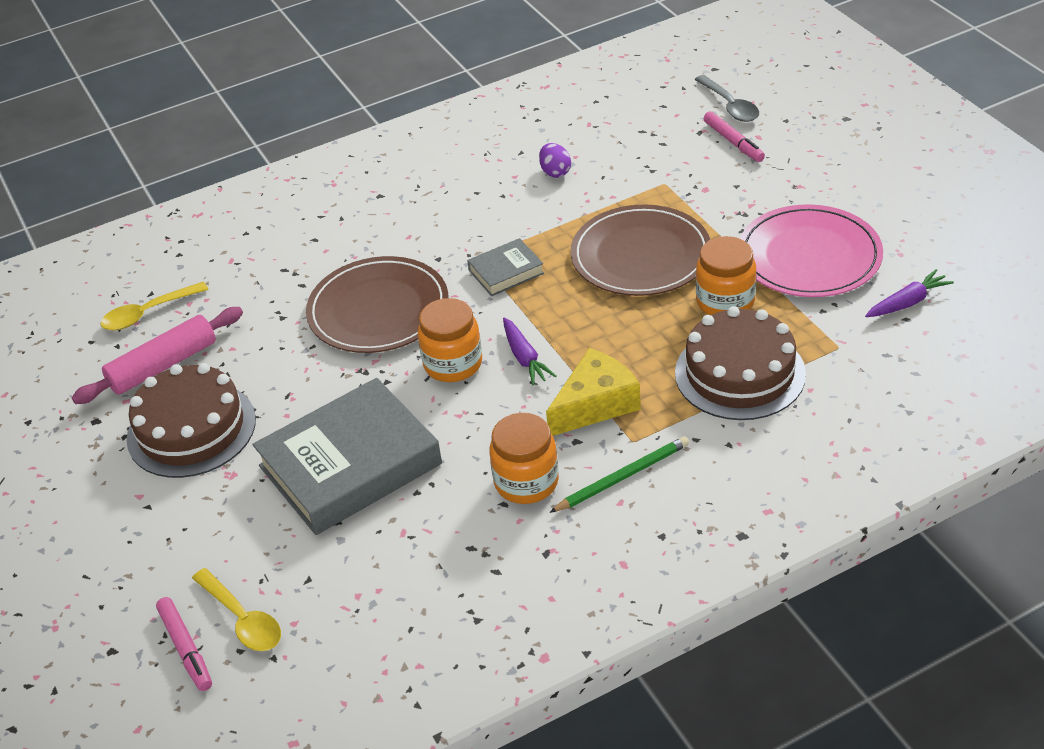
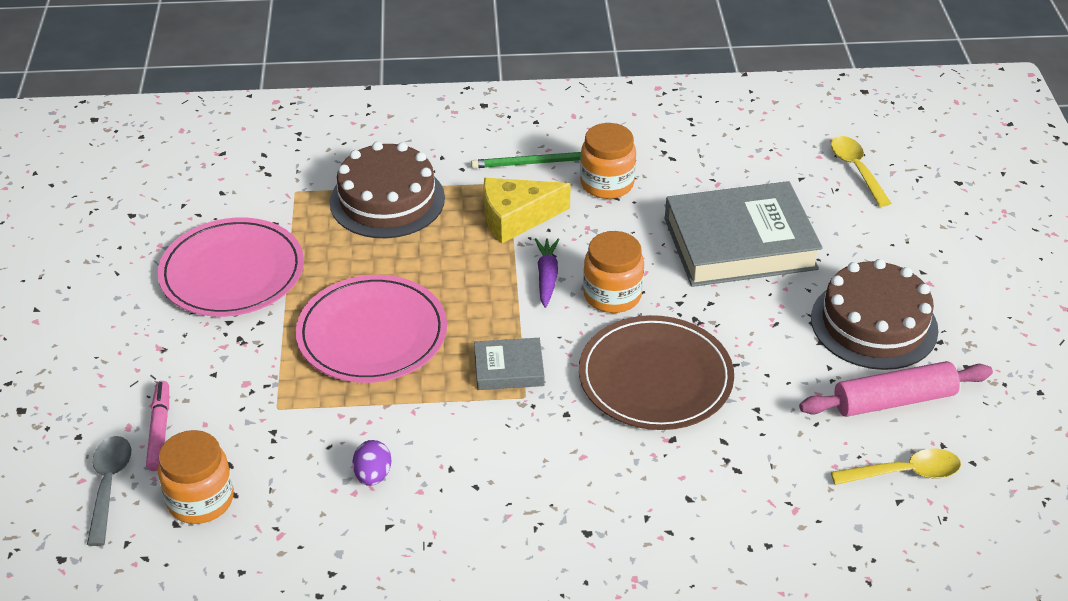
camera: 160 degrees left, 0 degrees up
(186, 648) = (902, 166): pink marker -> none
(641, 255) = (372, 333): brown plate -> pink plate
(725, 302) = (342, 260): orange jar -> orange jar (200, 500)
(907, 302) = (205, 203): purple carrot -> none

